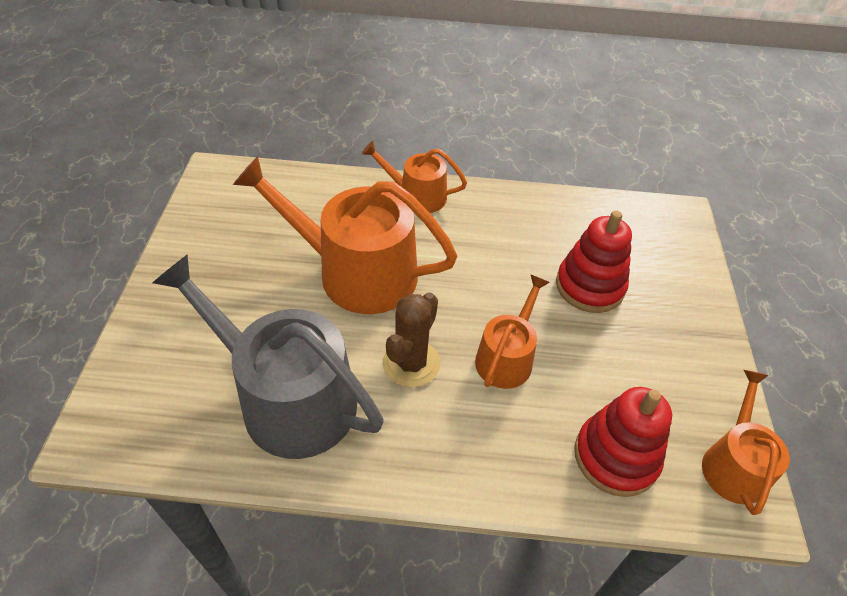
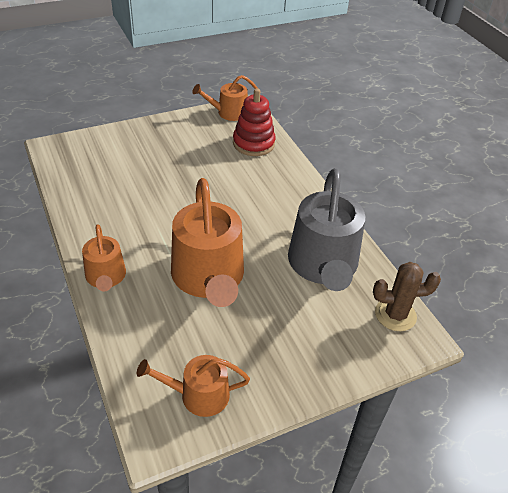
camera: 120 degrees left, 5 degrees down
(411, 363) = (259, 224): brown cactus -> brown cactus (395, 315)
(506, 357) = (225, 190): orange watering can -> orange watering can (198, 395)
(589, 286) = (146, 171): red stacking toy -> none

